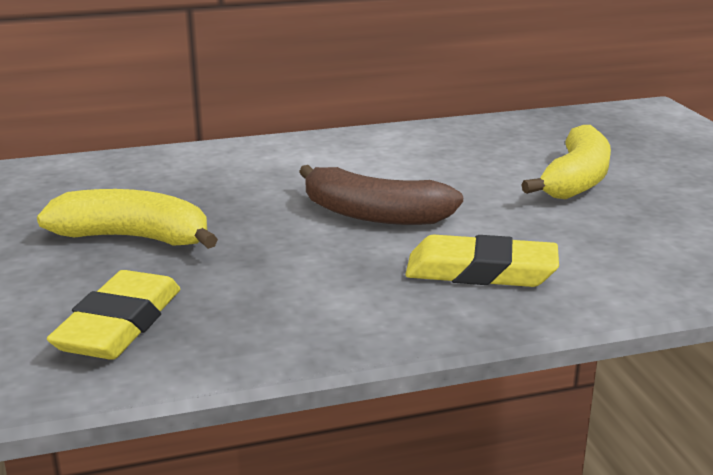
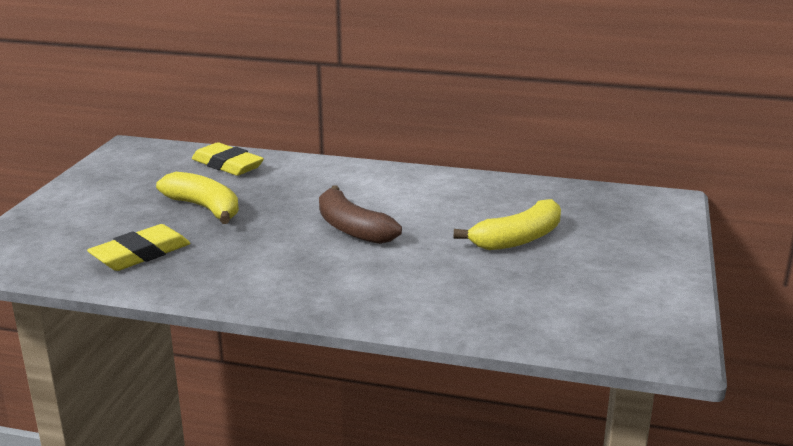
camera: 30 degrees right, 0 degrees up
(481, 271) = (363, 280): yellow eraser -> yellow eraser (227, 165)

